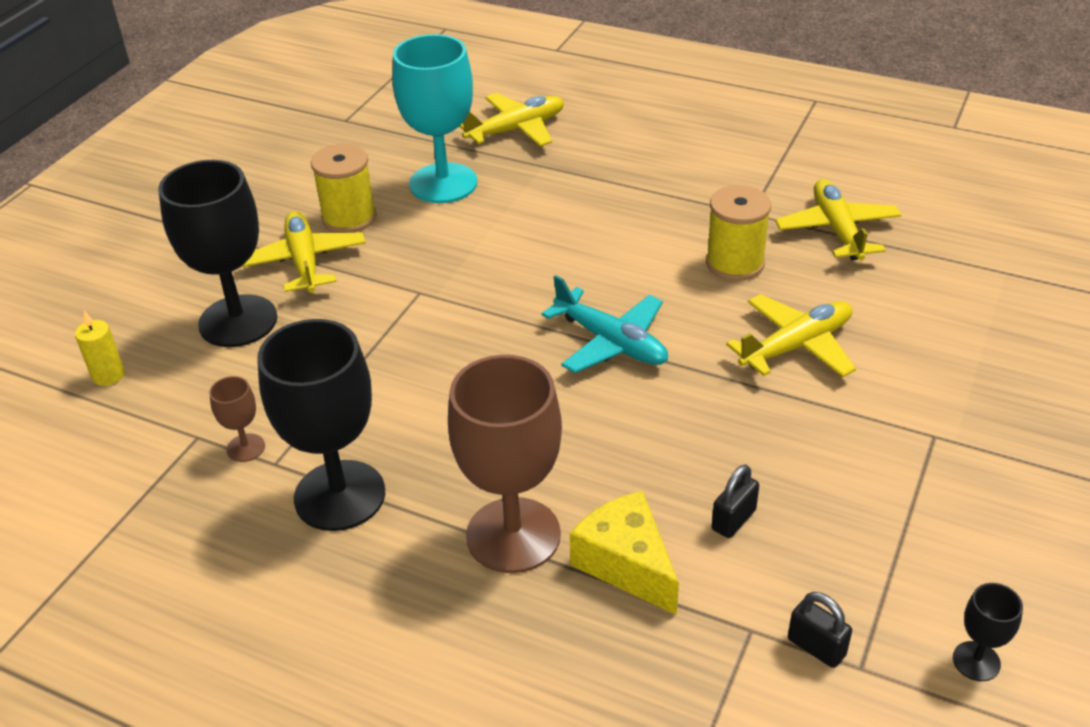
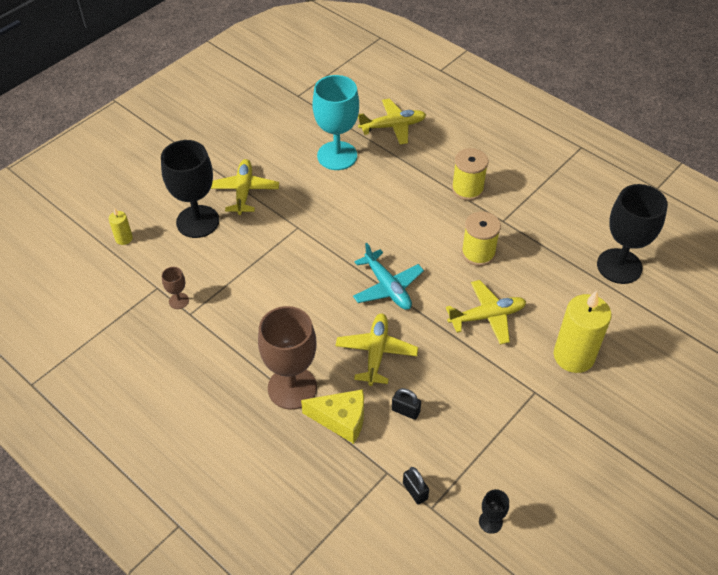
camera: 15 degrees right, 10 degrees up
(340, 495) = (215, 341): black goblet -> black goblet (619, 266)
(349, 218) = (277, 167): yellow spool -> yellow spool (467, 189)
(626, 564) = (341, 420): yellow cheese -> yellow cheese turned 120 degrees clockwise
(733, 520) = (405, 411): black padlock -> black padlock turned 60 degrees clockwise
(837, 230) = (548, 245): yellow plane -> yellow plane (376, 352)
(965, 369) = (573, 356): none -> yellow candle

